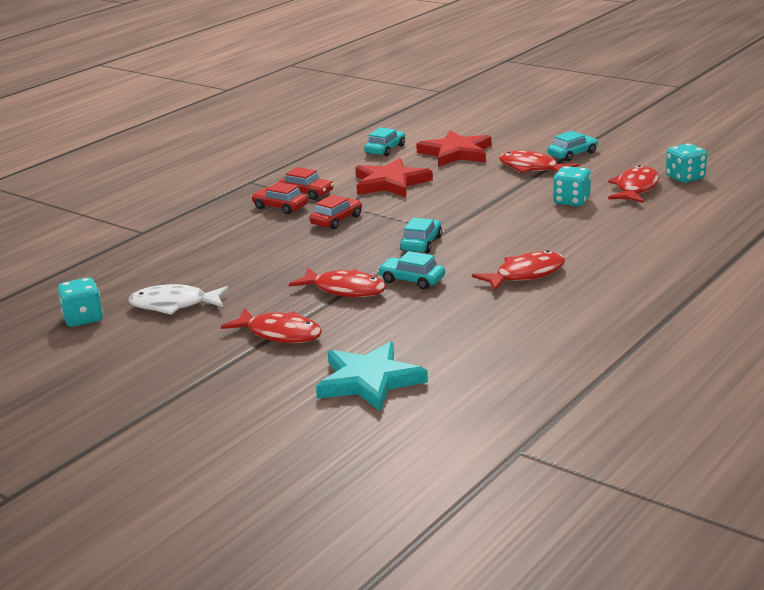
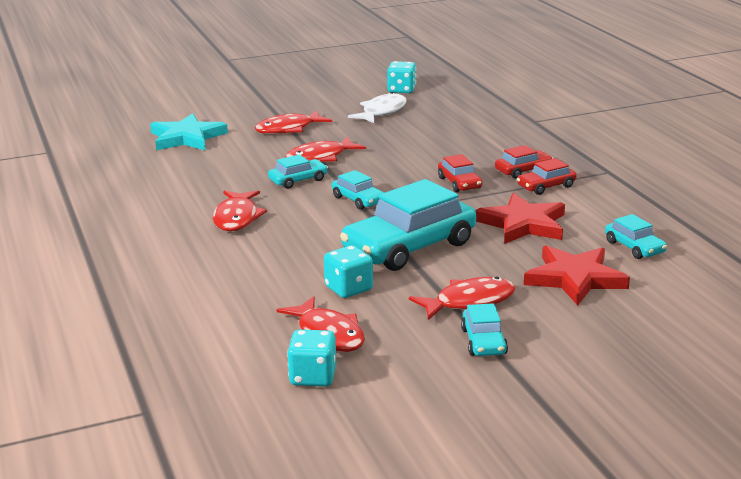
camera: 120 degrees right, 0 degrees up
(481, 203) = (409, 247): none -> turquoise car

